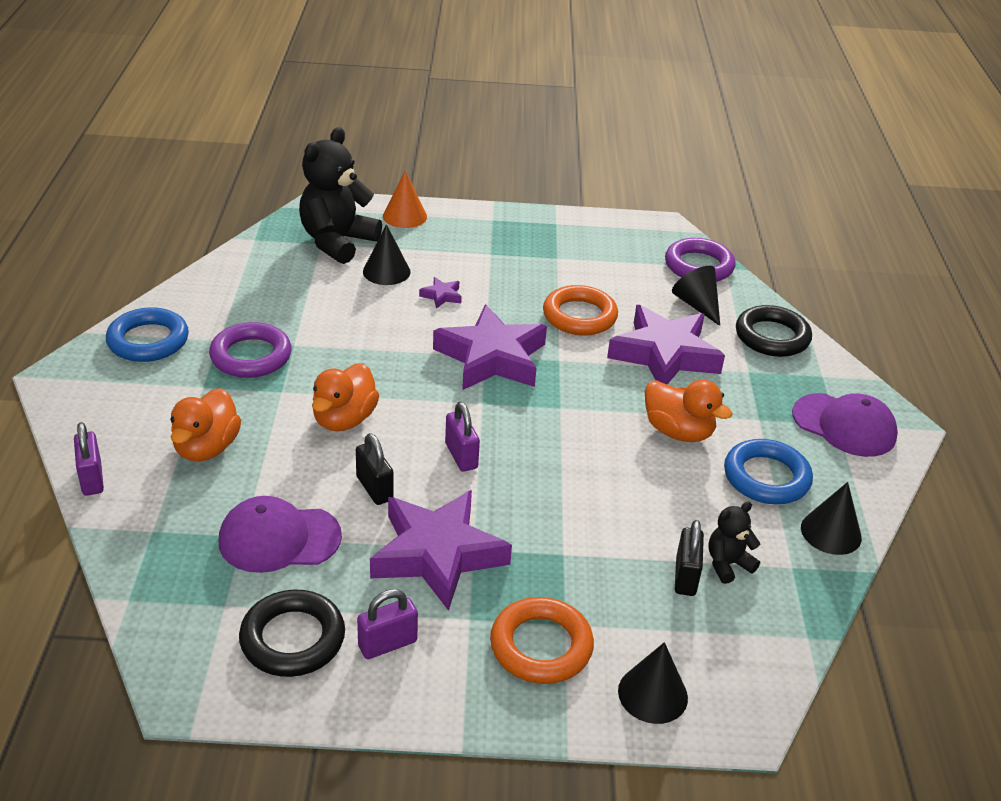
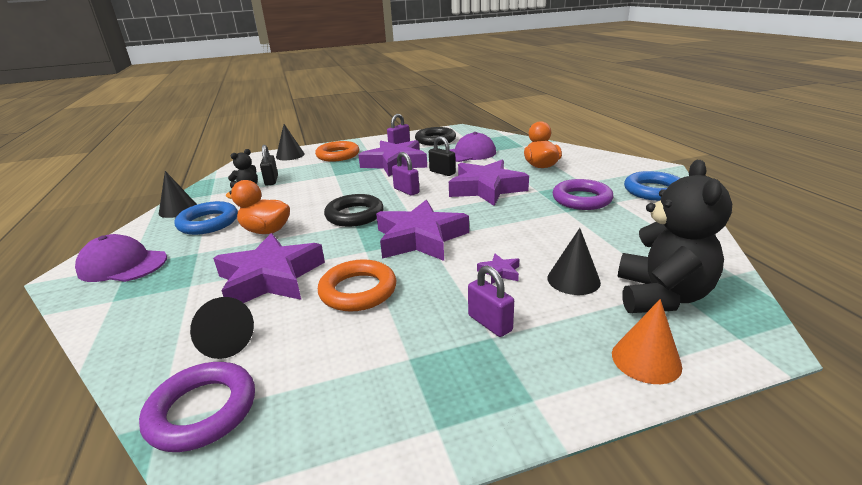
camera: 165 degrees right, 10 degrees down
(92, 479) = (572, 149): purple padlock -> purple padlock (490, 323)
(344, 419) = (486, 188): orange duck -> purple star
(772, 337) = (144, 327): black ring -> black ring (354, 215)

